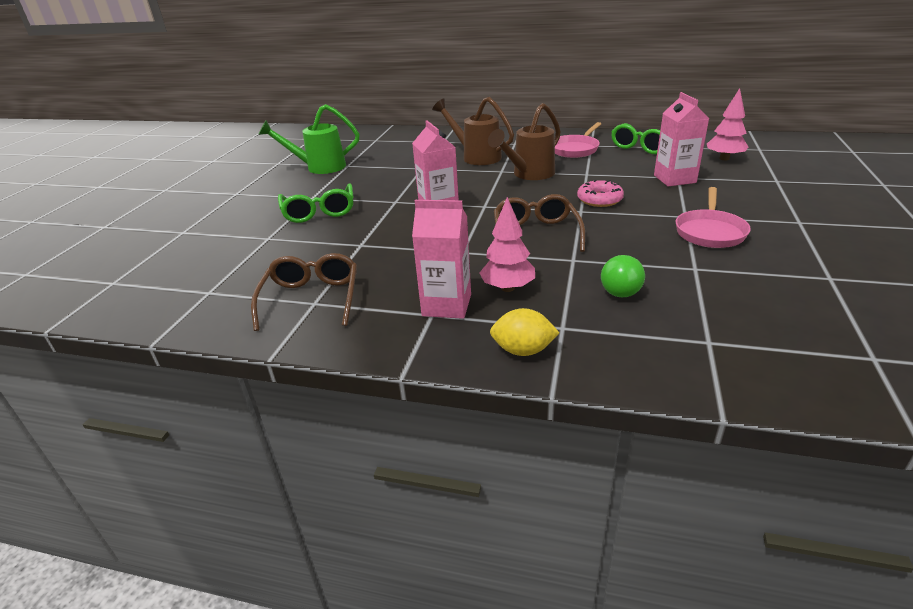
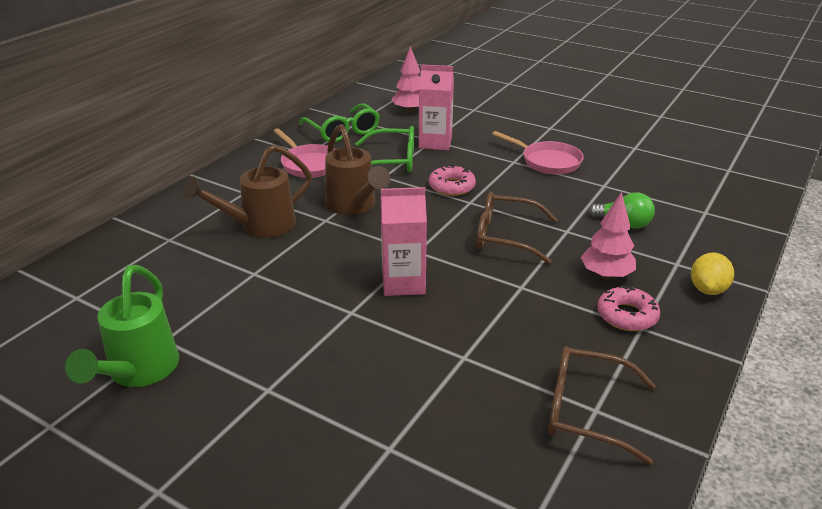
camera: 75 degrees left, 0 degrees up
(319, 212) = (331, 386): green glasses -> green glasses (392, 161)
(446, 305) = (627, 315): pink carton -> pink donut

